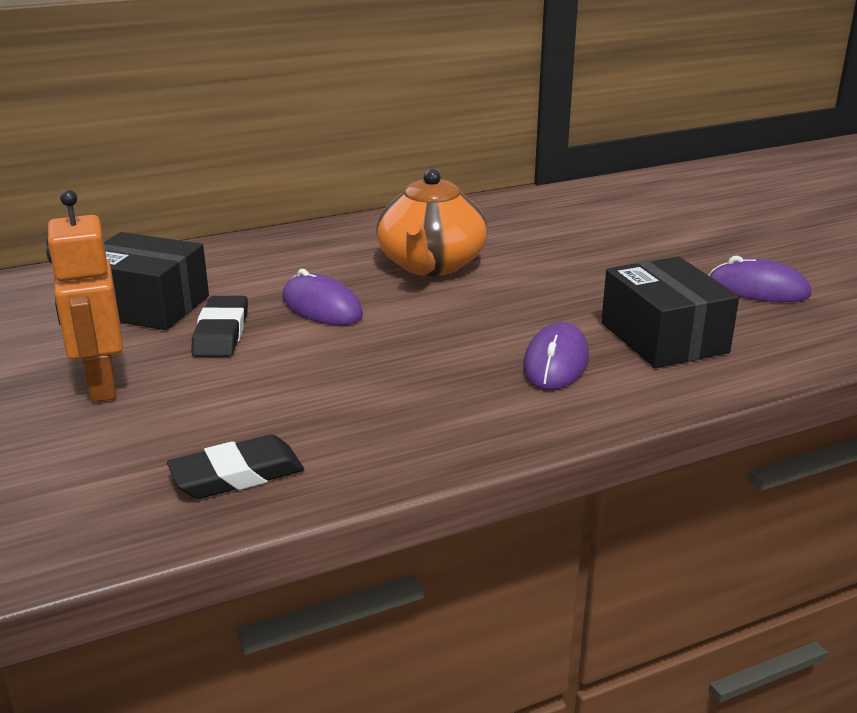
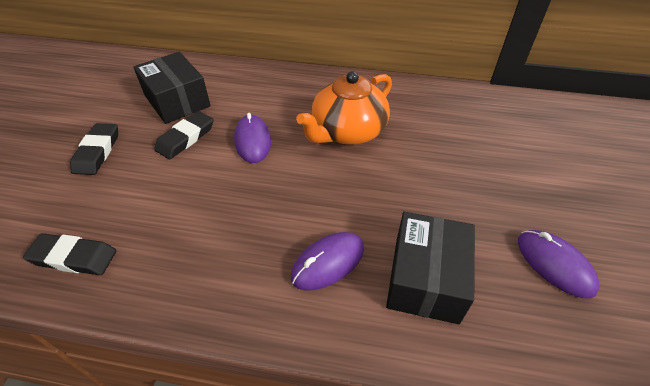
camera: 35 degrees right, 20 degrees up
(101, 386) = (97, 152): orange robot -> black eraser

